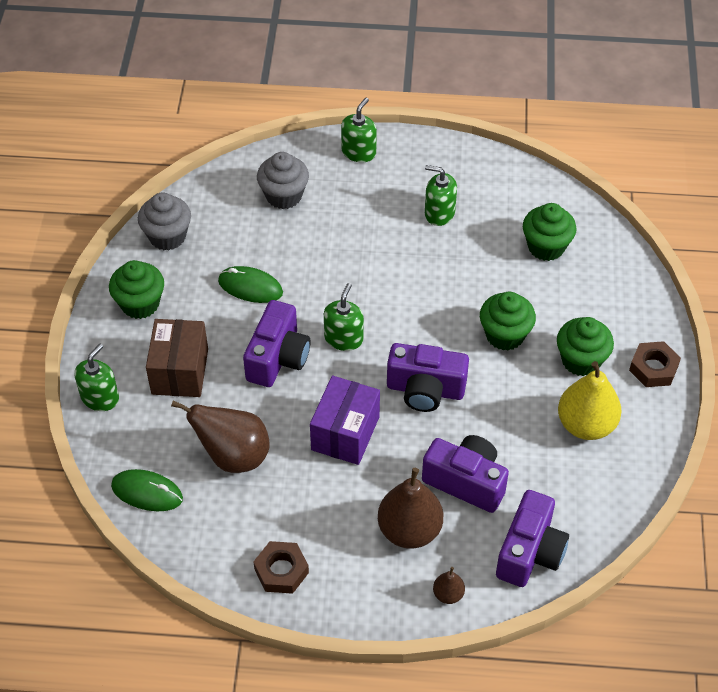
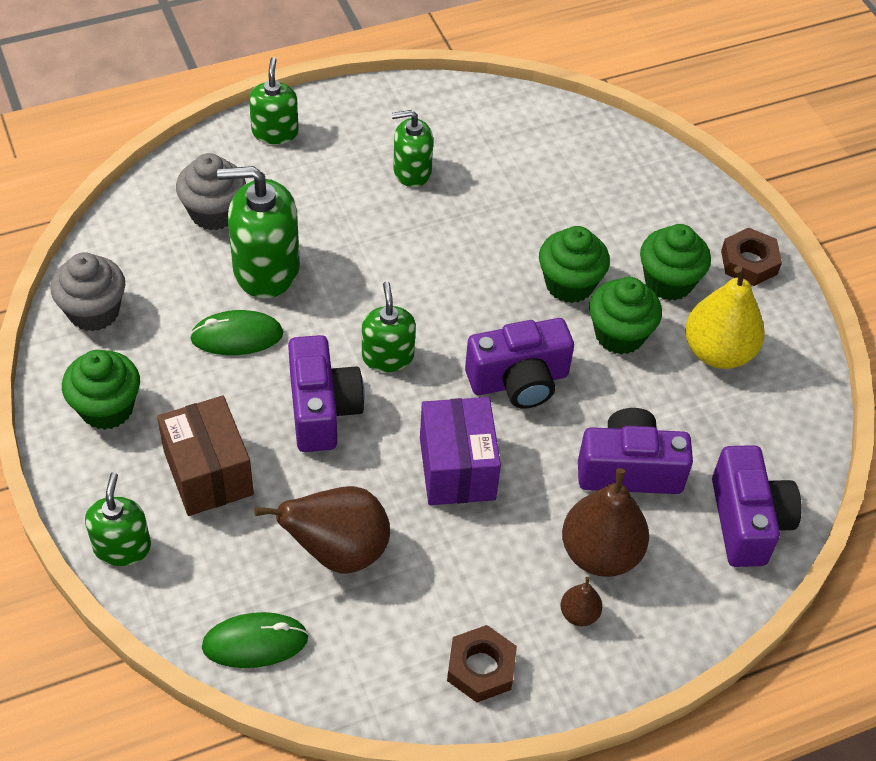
camera: 30 degrees left, 0 degrees up
(296, 247) = (266, 269): none -> green soap dispenser
(448, 594) = (689, 610): brown pear -> brown pear (579, 614)
(546, 247) = (554, 169): green cupcake -> green cupcake (619, 334)

